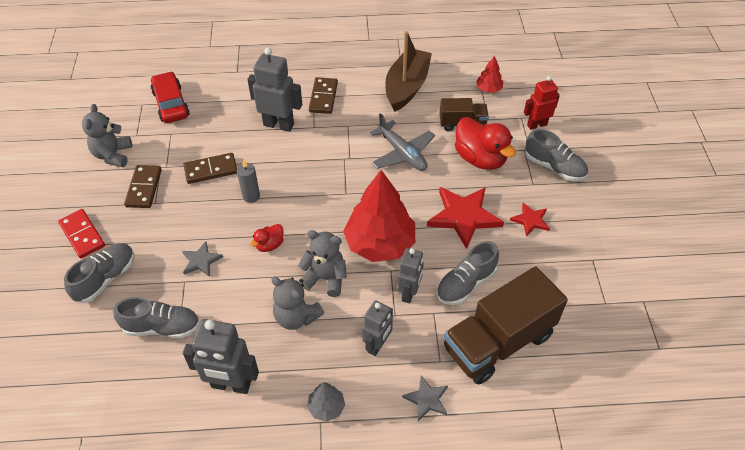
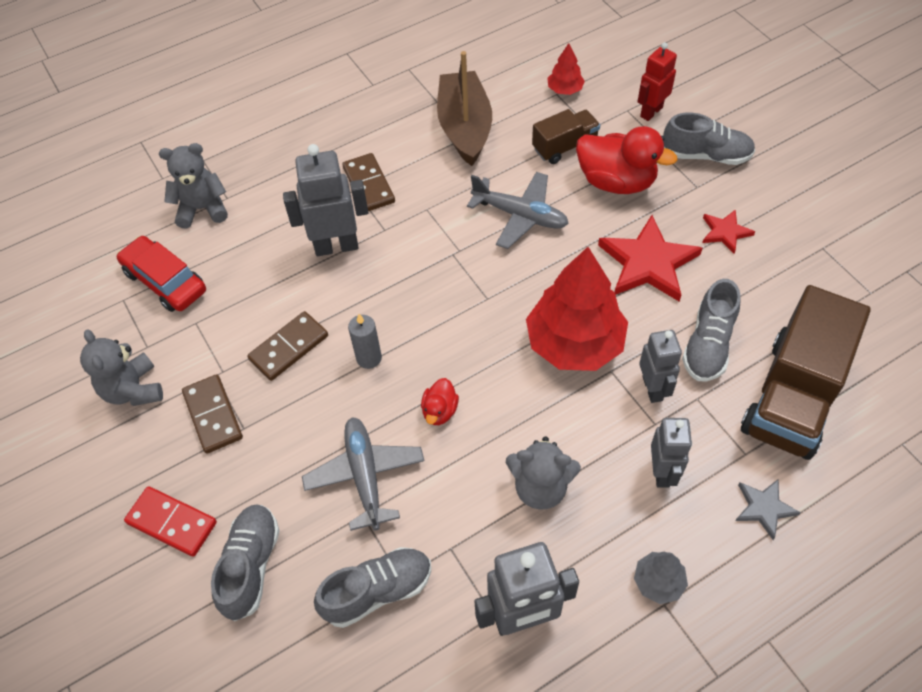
camera: 25 degrees left, 5 degrees up
(201, 260) = (365, 476): grey star -> grey plane
(325, 278) = (540, 420): grey teddy bear -> grey teddy bear (202, 209)

